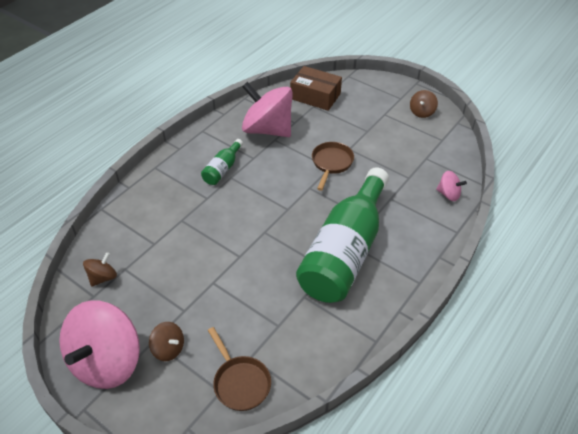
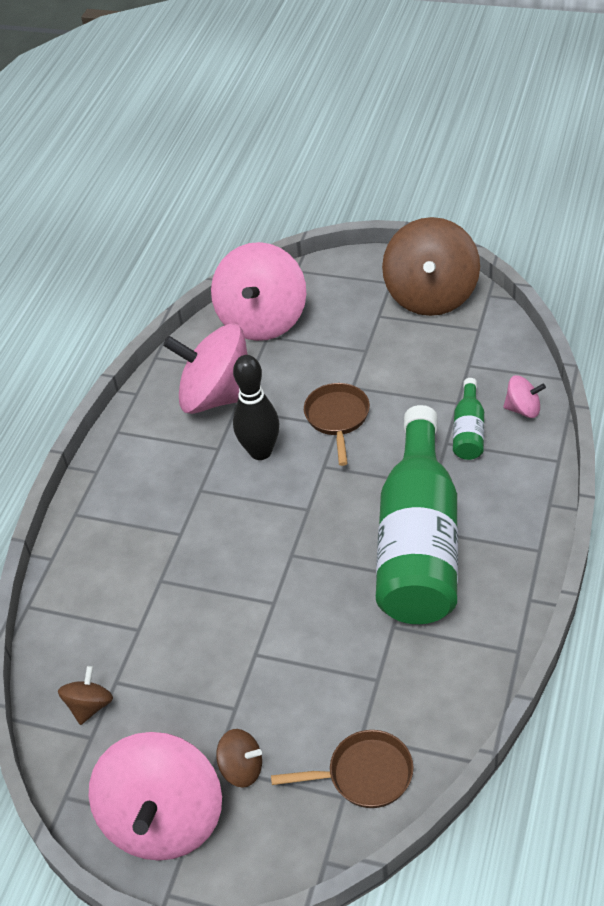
camera: 15 degrees left, 0 degrees up
(223, 169) = (181, 481): green bottle -> green bottle (468, 431)
(240, 382) = (364, 774): brown pan -> brown pan turned 45 degrees counterclockwise
(277, 167) = (260, 451): none -> black bowling pin
(315, 96) = (262, 320): brown box -> pink spinning top
(421, 112) = (431, 295): brown spinning top -> brown spinning top, size x2.24

